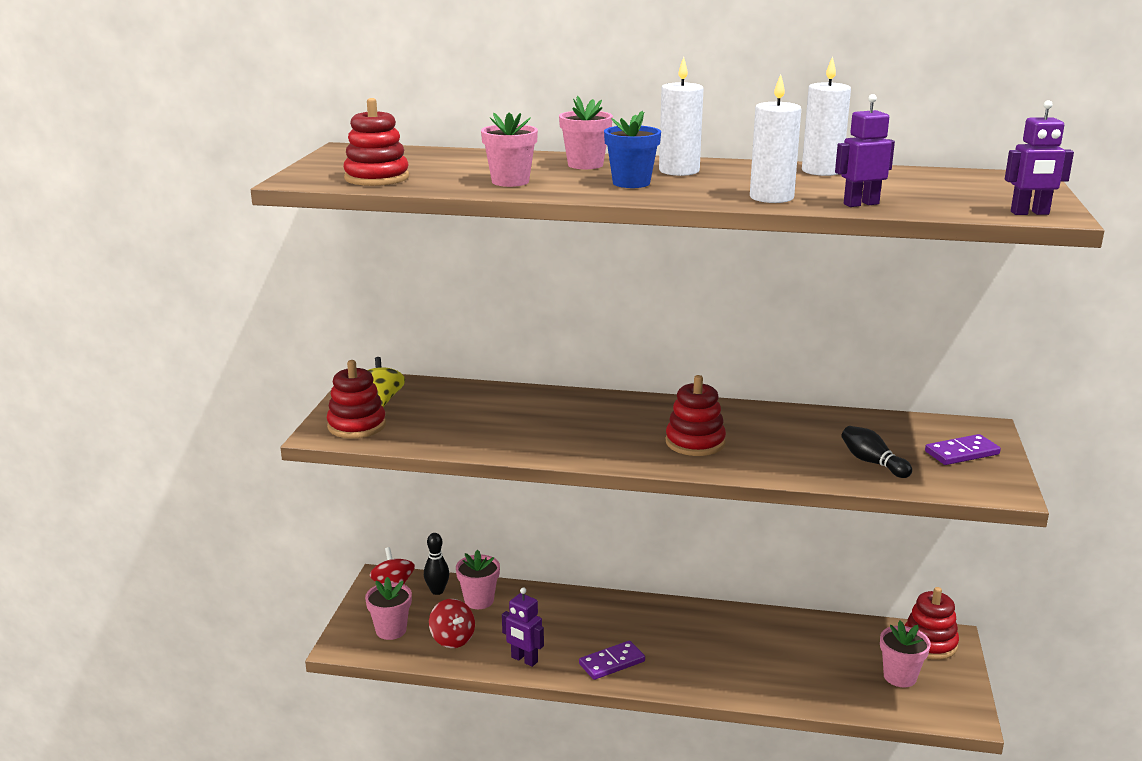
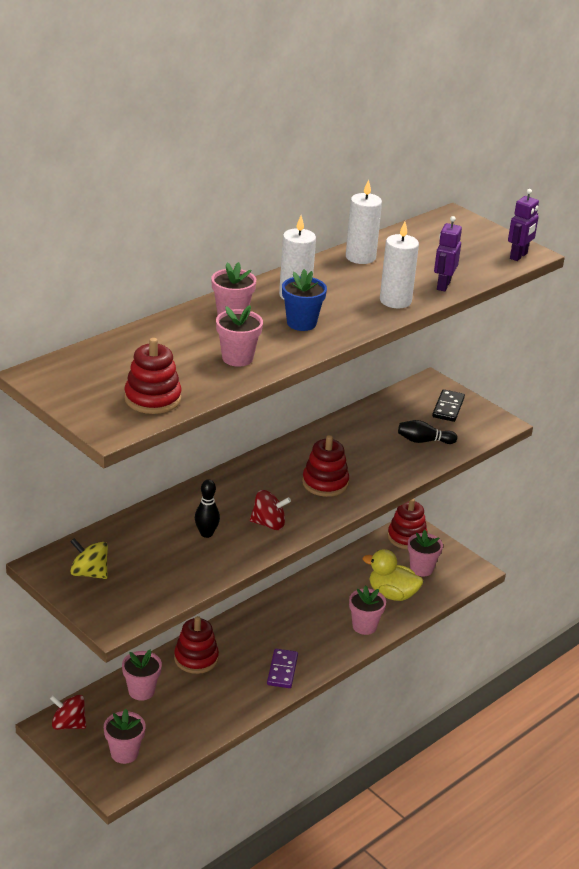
camera: 55 degrees left, 10 degrees up
(357, 426) = (119, 603): red stacking toy -> red stacking toy (196, 658)
(437, 591) = (103, 705): black bowling pin -> black bowling pin (206, 534)
(452, 639) = (172, 728): red spinning top -> red spinning top (269, 524)
(524, 660) = (234, 707): purple robot -> none
(750, 682) = (364, 626): none -> pink flower pot
(827, 676) = (392, 594): none -> yellow duck
(961, 453) = (448, 408): purple domino -> black domino

